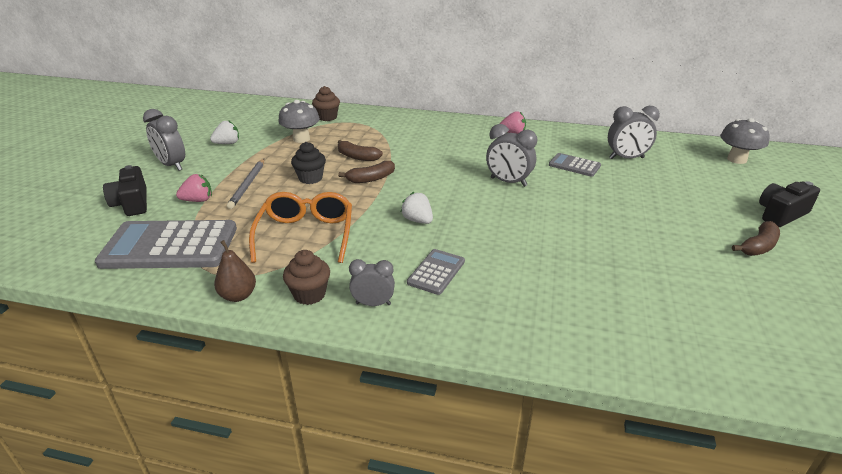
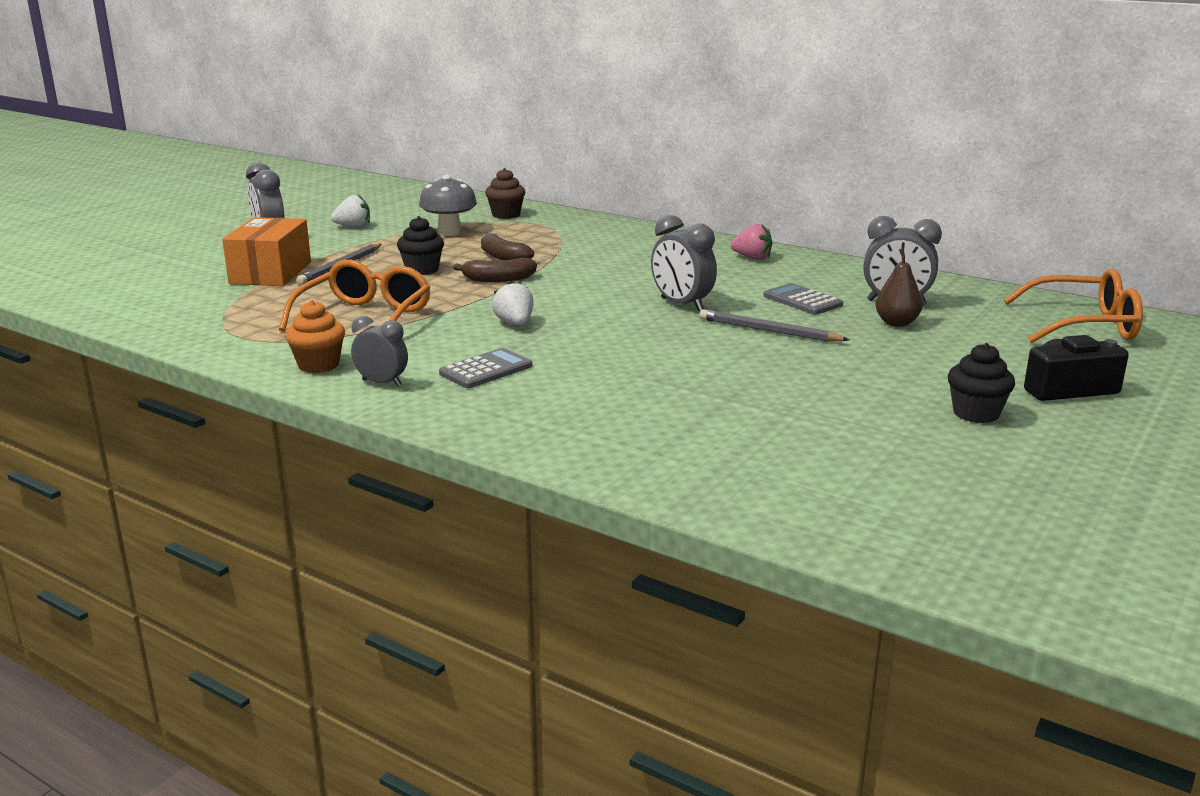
camera: 20 degrees right, 10 degrees down
(132, 203) = (197, 266): black camera -> none
(170, 246) = (206, 306): grey calculator -> none
(198, 200) = (271, 273): pink strawberry -> orange box
(238, 296) = (241, 354): brown pear -> brown pear (896, 323)
(309, 294) = (318, 365): brown cupcake -> orange cupcake
(580, 196) = (768, 331): none -> grey pencil
(737, 159) = (1084, 325): grey mushroom -> orange glasses
(758, 246) = (976, 414): brown banana -> black cupcake

